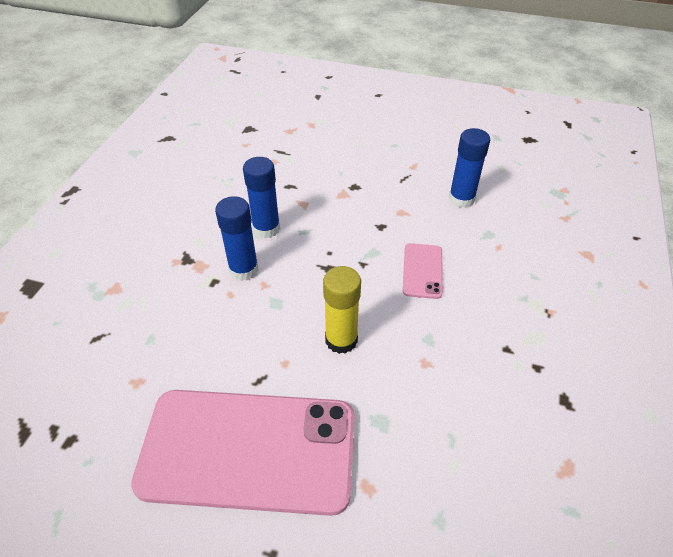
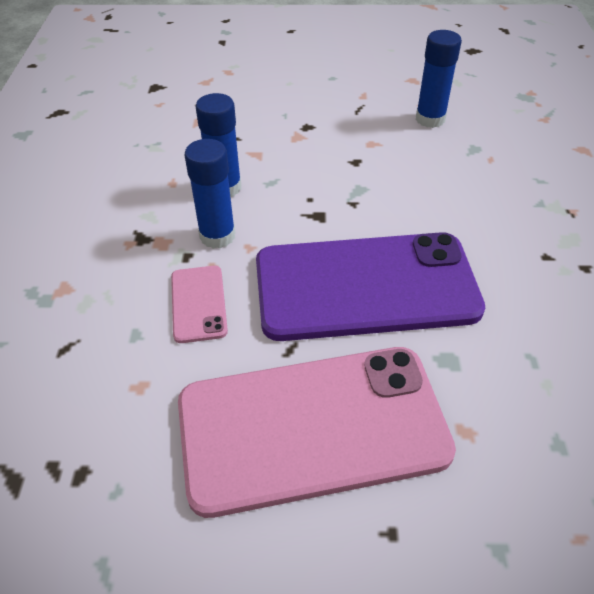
camera: 15 degrees left, 0 degrees up
(341, 340) = (365, 286): yellow glue stick -> purple phone
(422, 271) = (422, 197): pink phone -> pink phone (198, 303)

